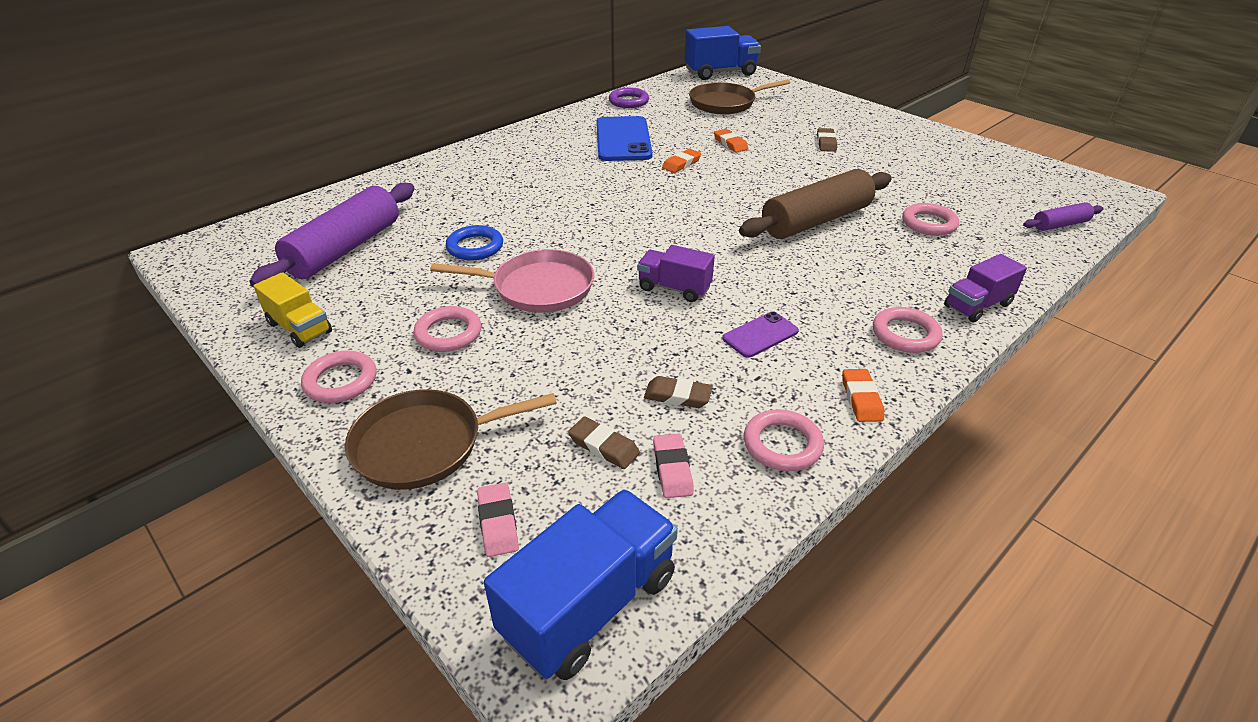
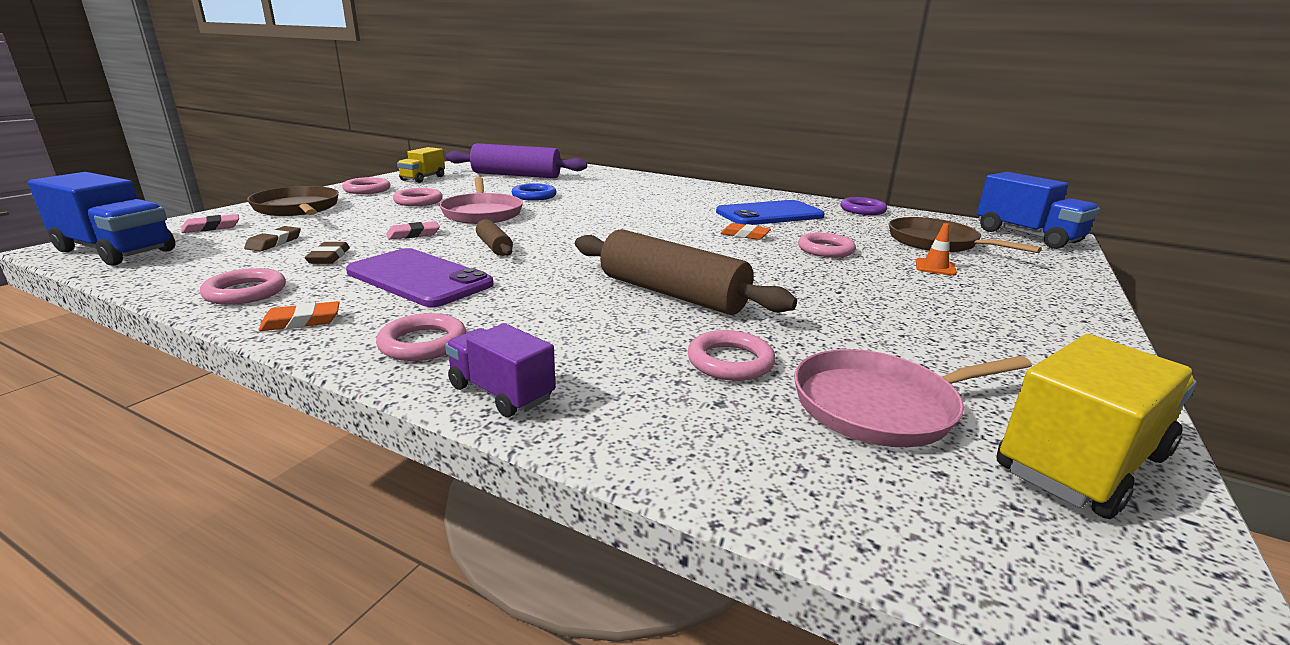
camera: 70 degrees right, 15 degrees down
(672, 469) = (236, 261): pink eraser -> pink eraser (413, 234)
(674, 288) = (494, 247): purple truck -> brown rolling pin
(730, 144) = (825, 250): orange eraser -> pink ring
(760, 335) = (419, 278): purple phone -> purple phone, size x1.94
(778, 120) = (935, 267): none -> orange traffic cone
(826, 143) = (910, 294): brown eraser -> none
(977, 196) = (880, 406): none -> pink pan
(1019, 169) = (1081, 463): none -> yellow truck
(1060, 225) = (856, 500): purple rolling pin -> none

